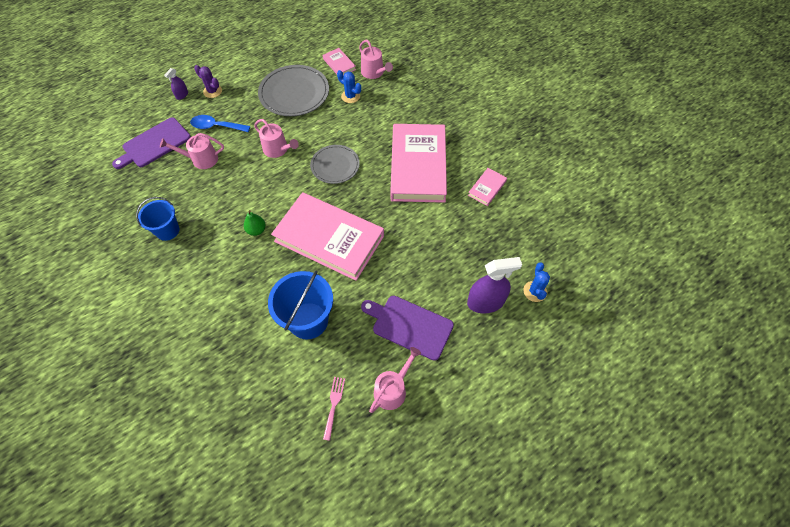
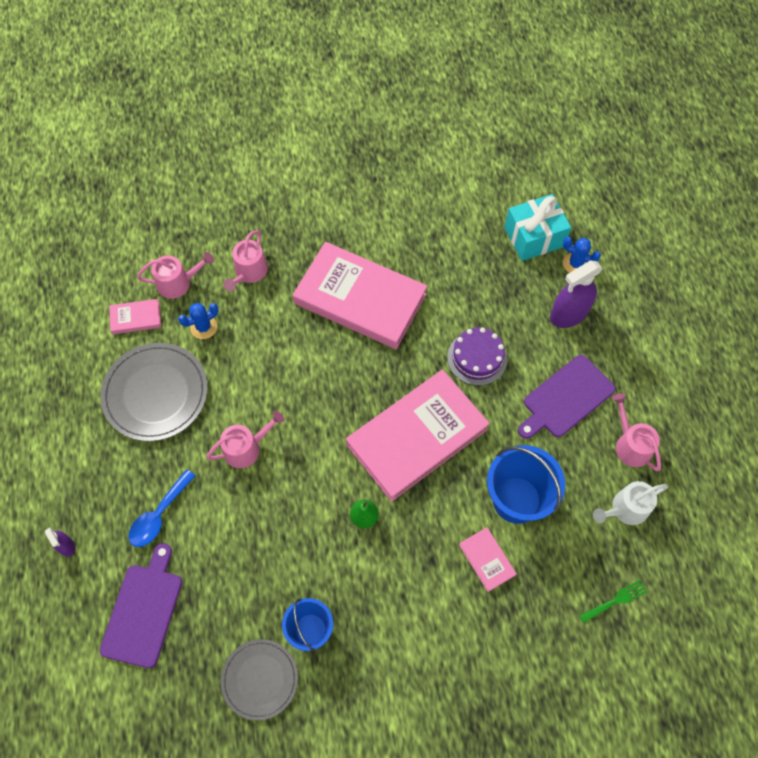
camera: 65 degrees left, 5 degrees up
(154, 144) = (143, 611): purple cutting board -> purple cutting board turned 150 degrees counterclockwise
(201, 159) = (209, 552): pink watering can -> pink watering can (249, 272)
(212, 91) = (85, 500): purple cactus -> none
(252, 422) = (615, 600): none -> green fork
(334, 404) = (626, 509): pink fork -> white watering can
(335, 165) = (310, 389): grey plate -> grey plate (260, 679)
(411, 253) = (477, 358): none -> purple cake
(485, 302) = (569, 314): purple spray bottle -> purple spray bottle turned 135 degrees counterclockwise
(487, 188) = (428, 244): pink book -> pink book (487, 560)
(539, 253) = (534, 237): none -> turquoise gift

